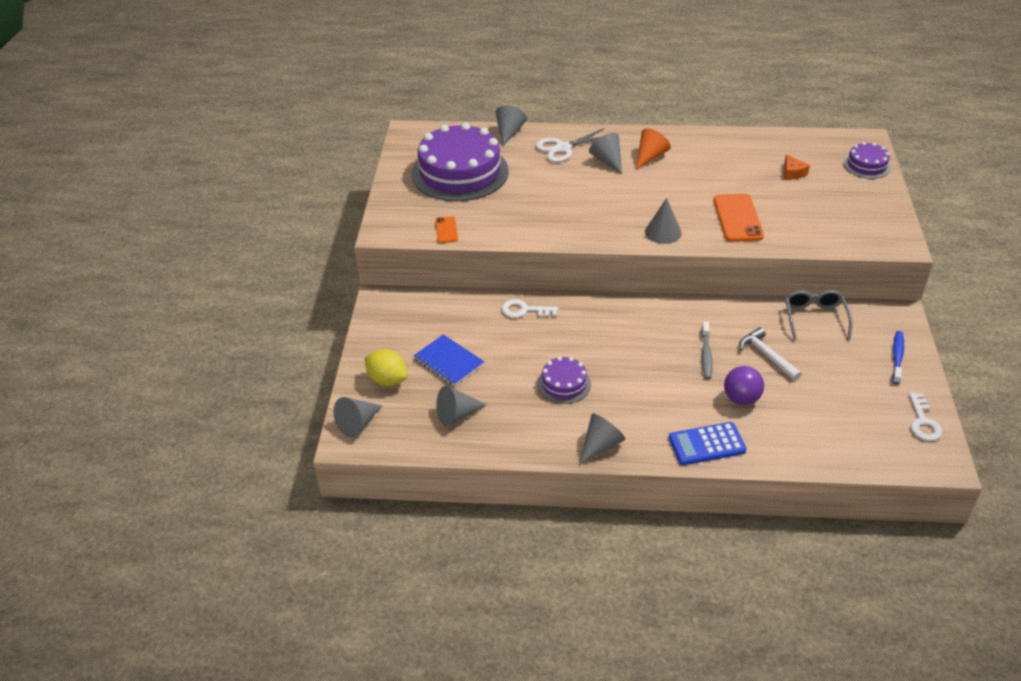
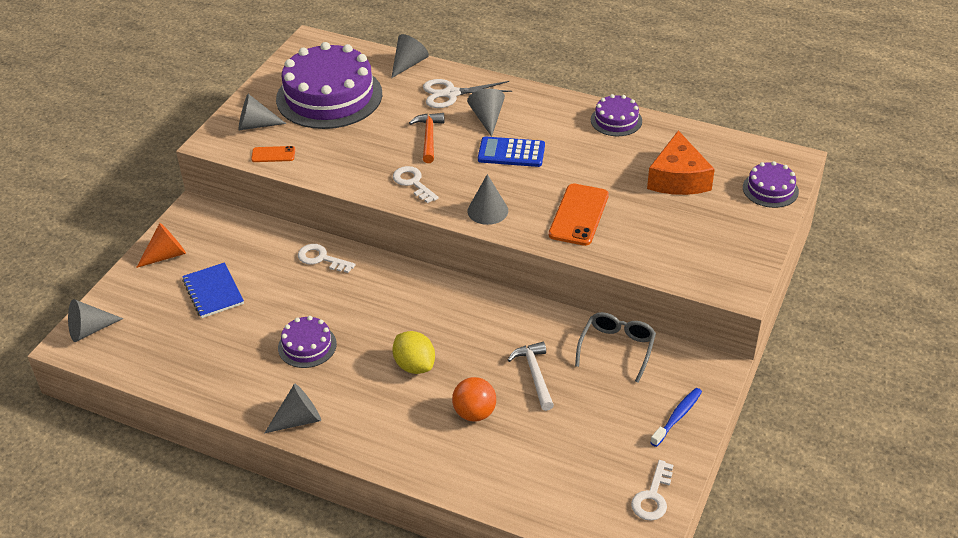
camera: 20 degrees right, 0 degrees up
(387, 380) = (145, 294): yellow lemon -> yellow lemon (414, 365)
(446, 230) = (273, 154): orange phone -> orange phone turned 75 degrees clockwise
(457, 415) = (184, 348): grey cone -> grey cone (255, 125)
(570, 186) = (429, 137): none -> orange hammer
(585, 225) = (413, 183): none -> white key
(650, 156) = (535, 124): orange cone -> orange cone (166, 255)
(706, 355) = (471, 356): grey toothbrush -> none
(707, 444) = (404, 450): blue calculator -> blue calculator (511, 153)
(712, 140) = (616, 120): none -> purple cake
(741, 398) = (474, 413): purple ball -> orange ball
(792, 173) = (678, 178): orange cheese -> orange cheese, size x2.08

